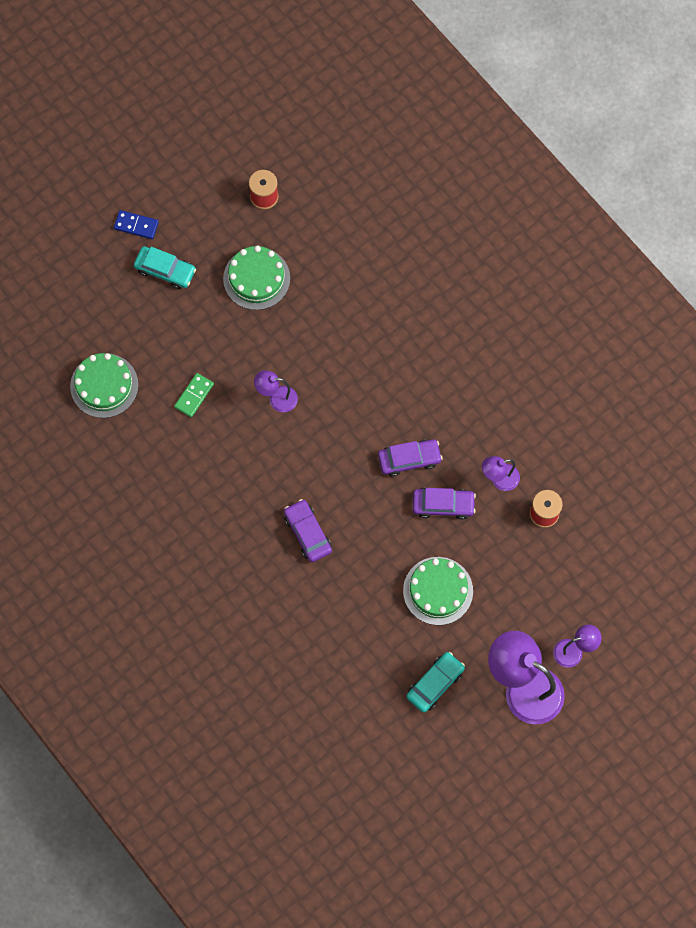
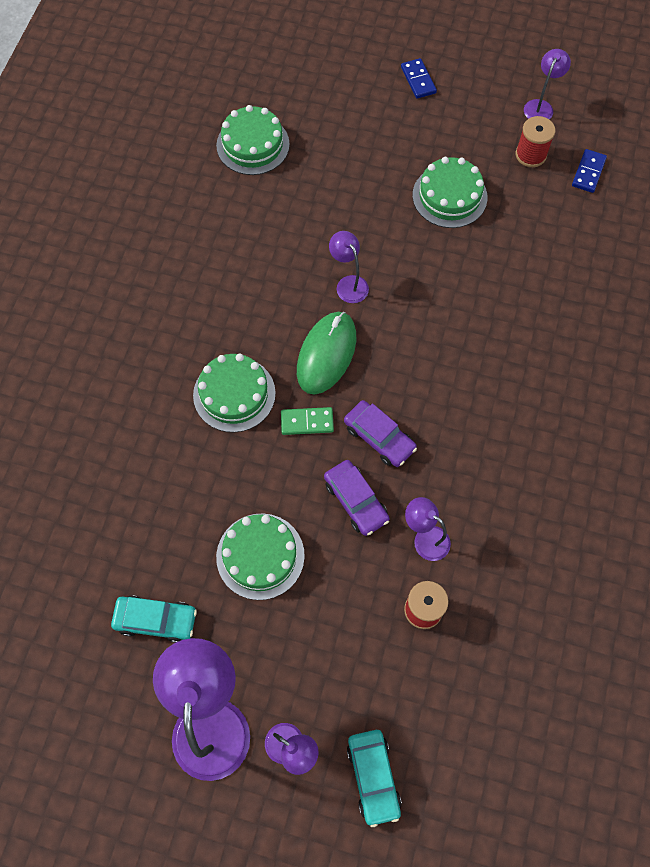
camera: 55 degrees right, 5 degrees down
(165, 270) = (396, 125): turquoise car -> turquoise car (373, 777)
(194, 396) = (298, 217): green domino -> green domino (307, 422)
(227, 157) = (540, 106): none -> purple lamp
(307, 533) = (234, 394): purple car -> green cake
(308, 169) = (588, 172): none -> blue domino
(322, 451) = (326, 354): none -> green mouse

